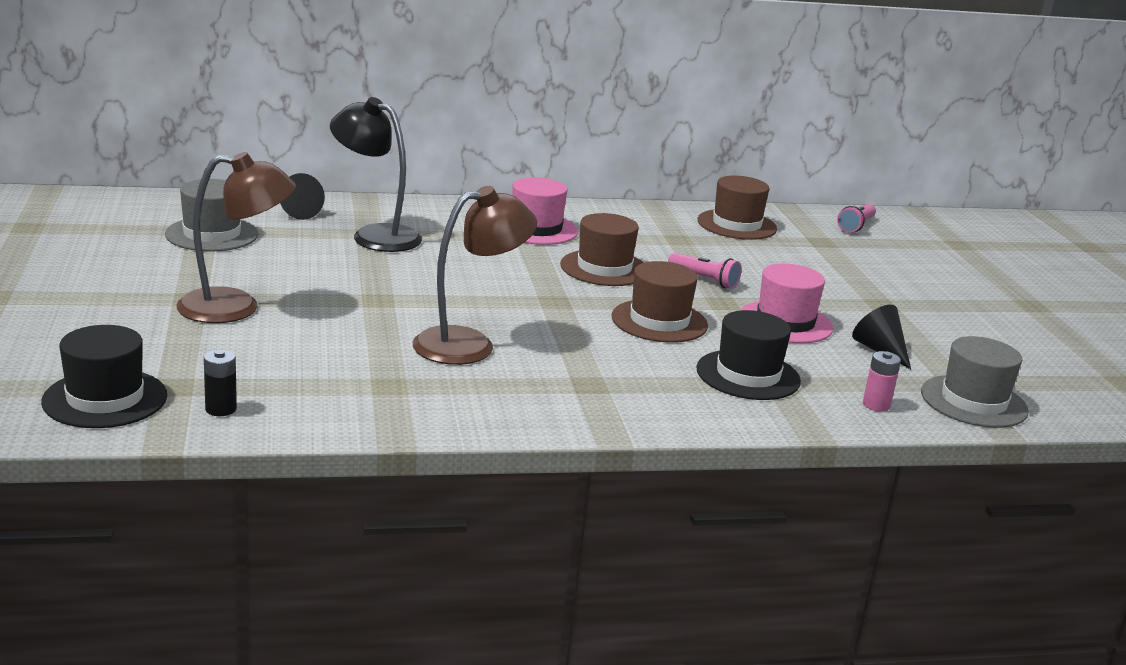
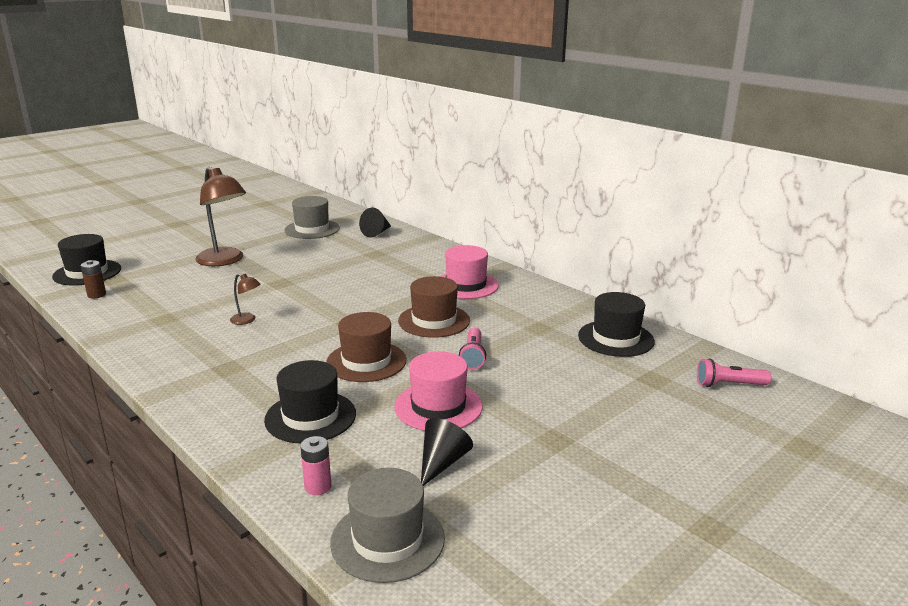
camera: 60 degrees right, 0 degrees up
(221, 409) = (96, 295): black battery -> brown battery
(375, 235) = (374, 255): black lamp -> none
(469, 344) = (247, 320): brown lamp -> brown lamp, size x0.45
(736, 225) = (616, 338): brown hat -> black hat

